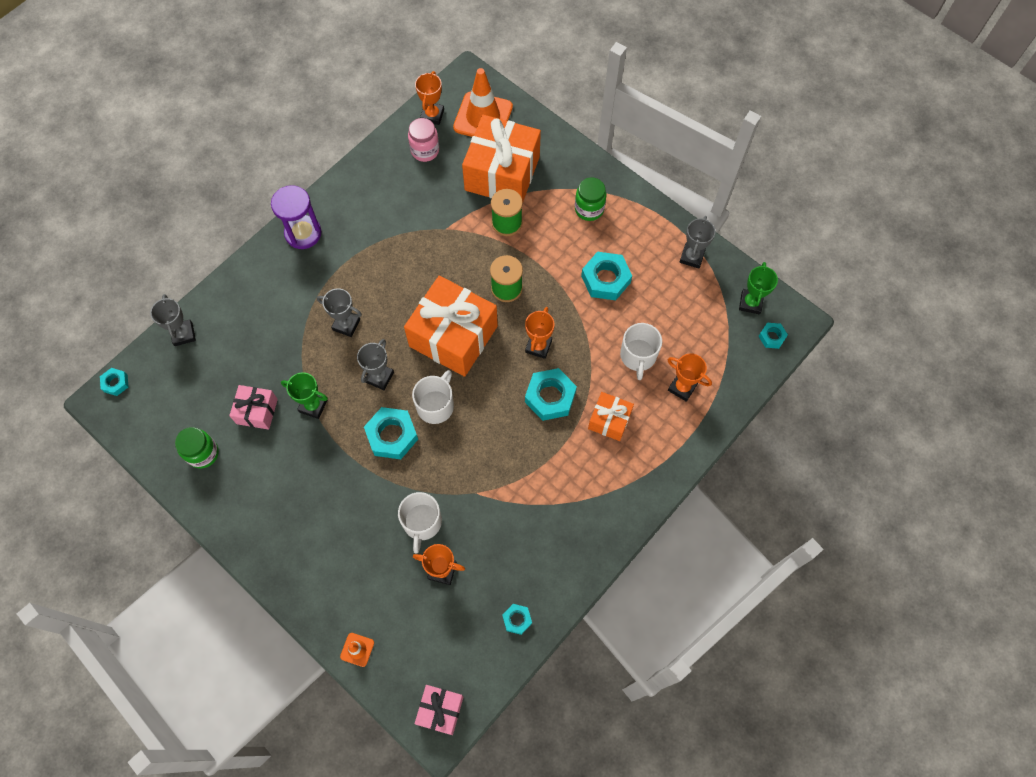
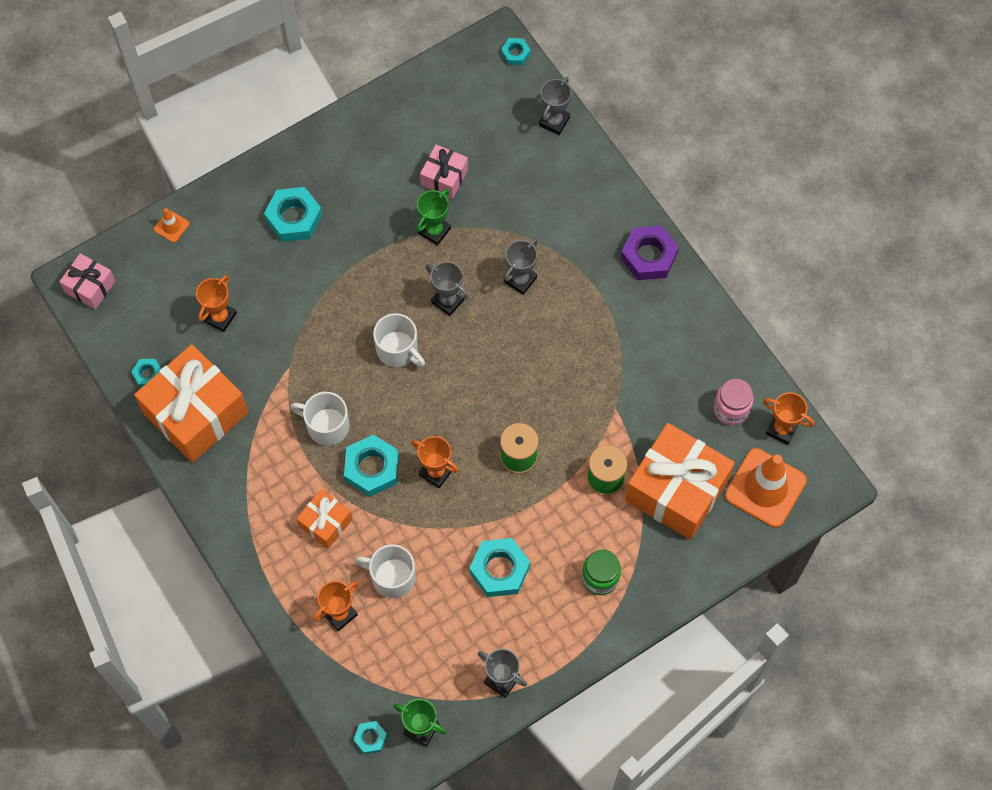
camera: 105 degrees right, 0 degrees up
(183, 334) = (554, 121): grey trophy -> grey trophy turned 60 degrees counterclockwise
(203, 453) = (413, 122): green jar -> none
(303, 233) = (648, 256): purple hourglass -> purple nut
(392, 435) = (377, 300): turquoise nut -> turquoise nut (294, 218)
(422, 523) = (275, 309): white mug -> white mug (327, 425)
(453, 336) = (474, 385): orange gift -> orange gift (196, 413)

